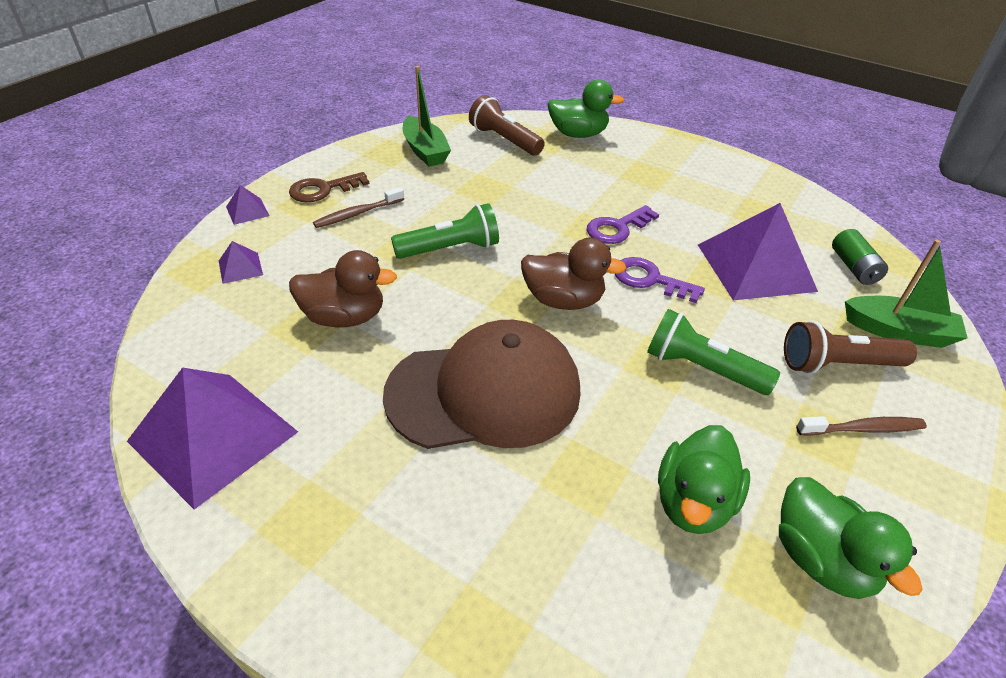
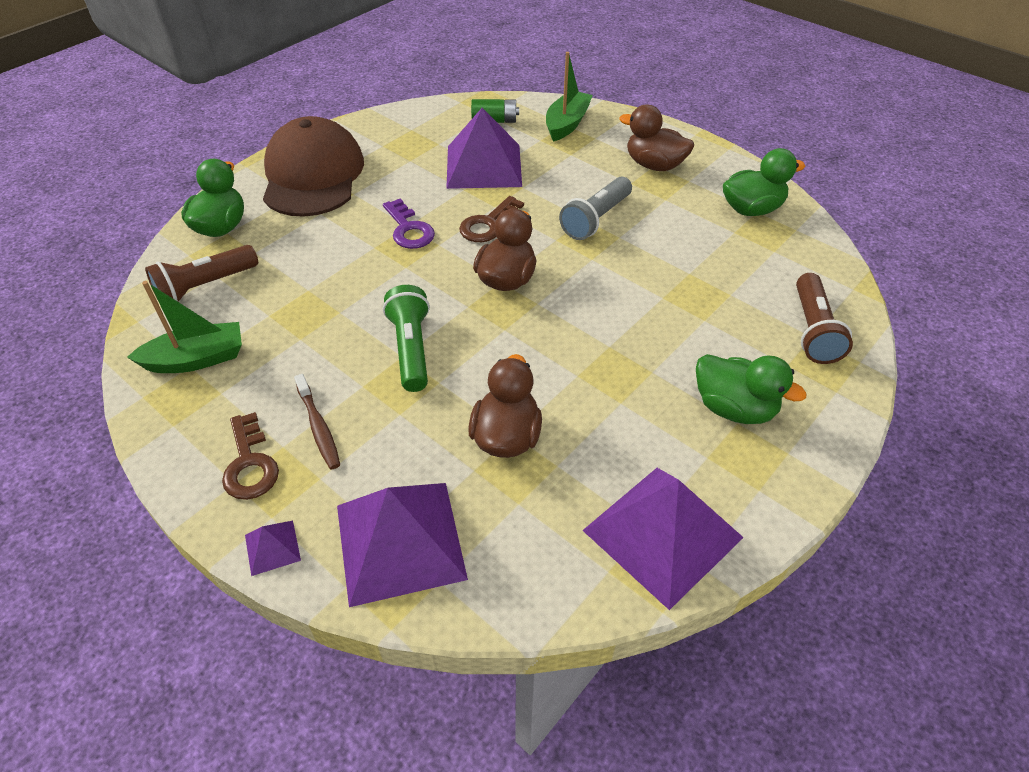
camera: 80 degrees left, 5 degrees up
(240, 267) = (399, 541): purple pyramid -> purple pyramid, size x2.38
(484, 392) = (615, 340): brown cap -> brown cap (313, 175)
(649, 279) = (488, 224): purple key -> brown key
(693, 502) = (715, 249): green duck -> green duck (734, 408)
(701, 368) = (596, 219): green flashlight -> grey flashlight
(837, 364) = (596, 158): brown flashlight -> brown flashlight (813, 330)
(863, 429) = (654, 165): brown toothbrush -> brown duck

